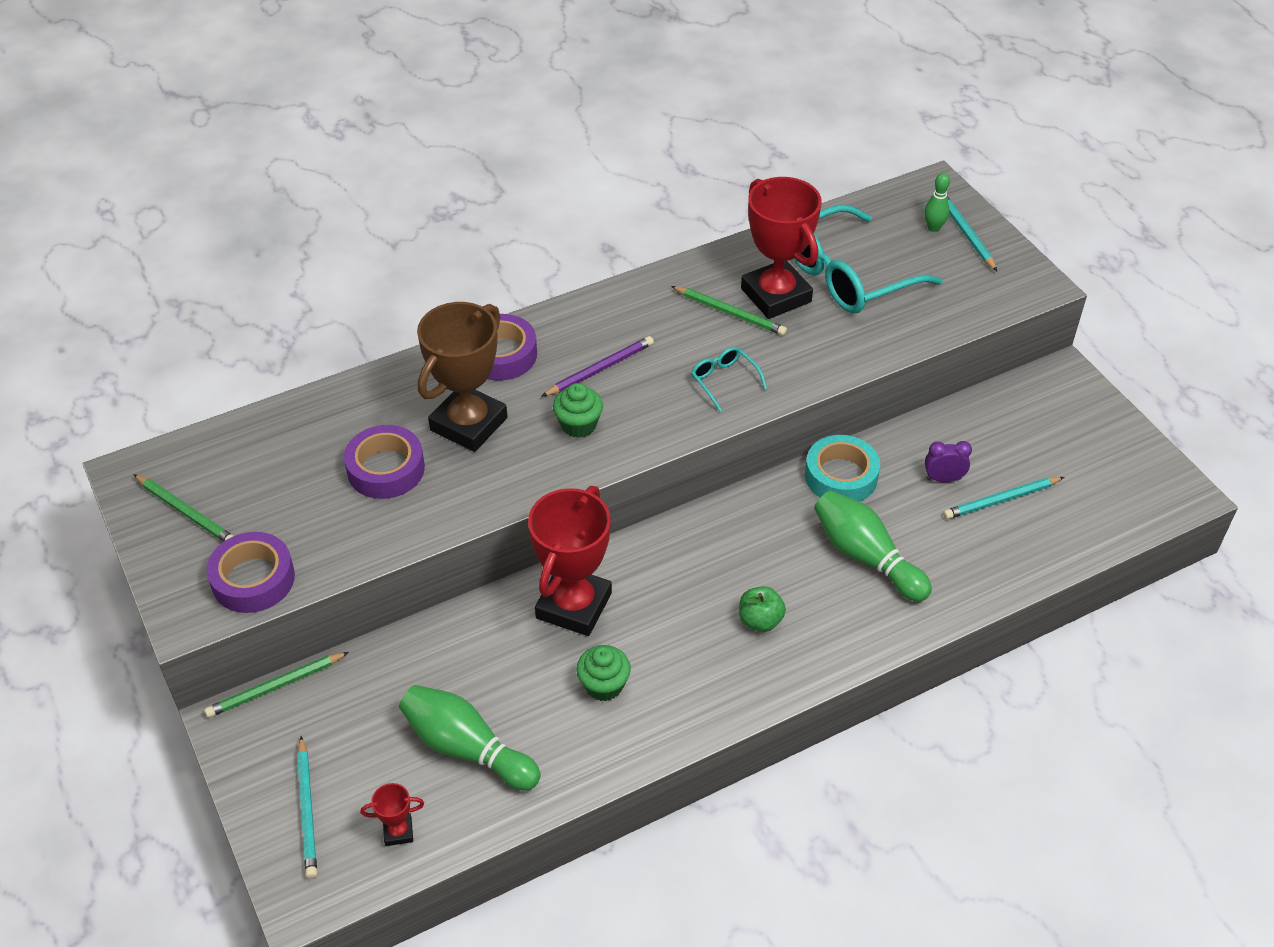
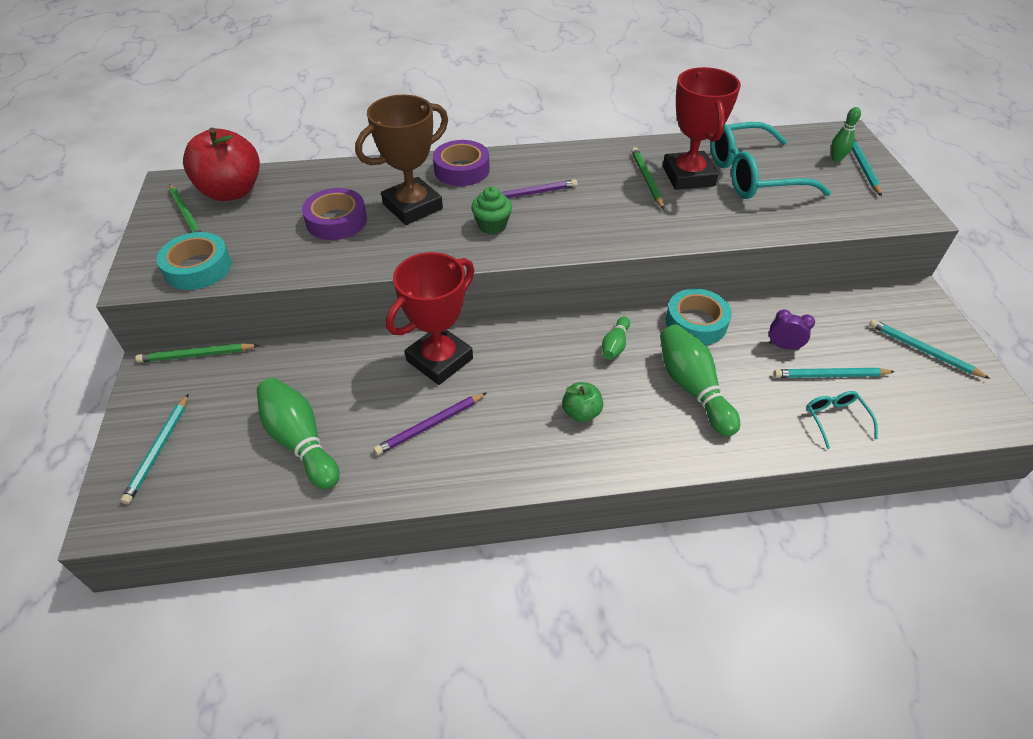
camera: 20 degrees right, 0 degrees up
(222, 463) = (232, 191): none -> red apple
(253, 579) = (198, 268): purple tape -> turquoise tape
(398, 832) = (211, 489): red trophy -> none
(604, 685) = (430, 425): green cupcake -> purple pencil
(724, 381) = (620, 222): turquoise glasses -> turquoise glasses (835, 420)
(730, 312) = (646, 179): green pencil -> green pencil turned 150 degrees counterclockwise
(763, 530) = (615, 345): none -> green bowling pin
(1086, 443) = (923, 351): none -> turquoise pencil

